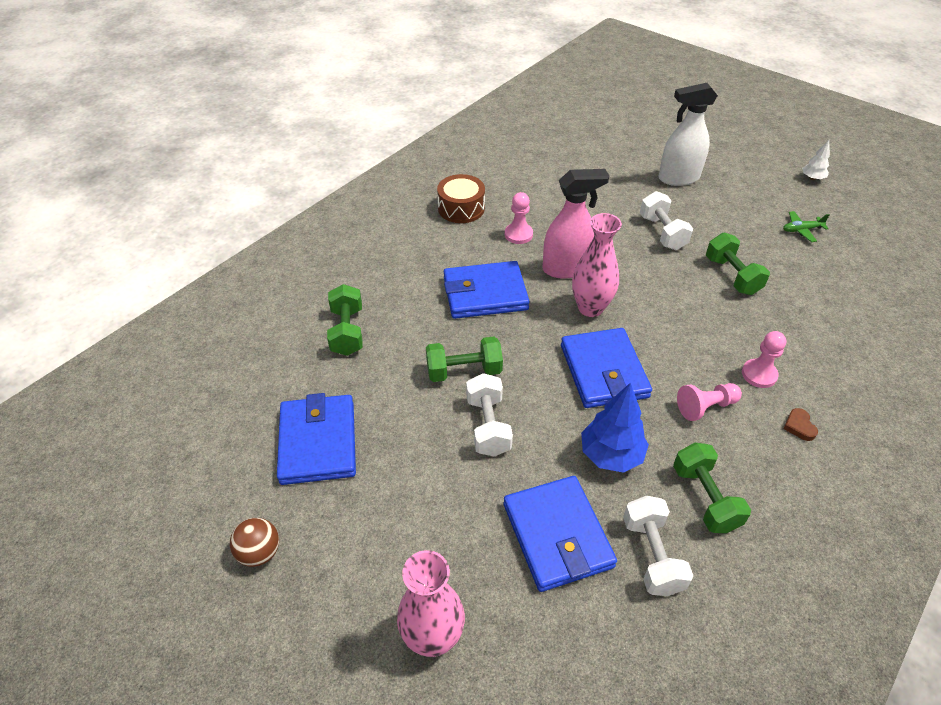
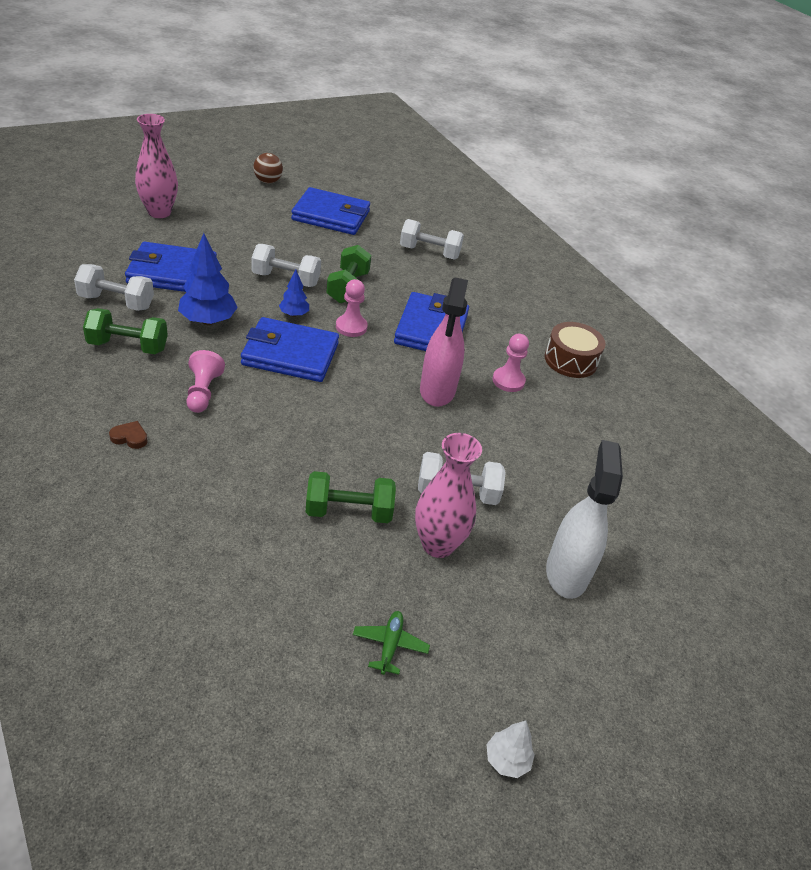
camera: 105 degrees right, 5 degrees down
(347, 331) = (429, 252): green dumbbell -> white dumbbell
(543, 393) = (294, 314): none -> blue tree
(590, 308) = (371, 381): pink vase -> pink vase (438, 544)
(759, 374) = (205, 447): pink pawn -> pink pawn (351, 327)

